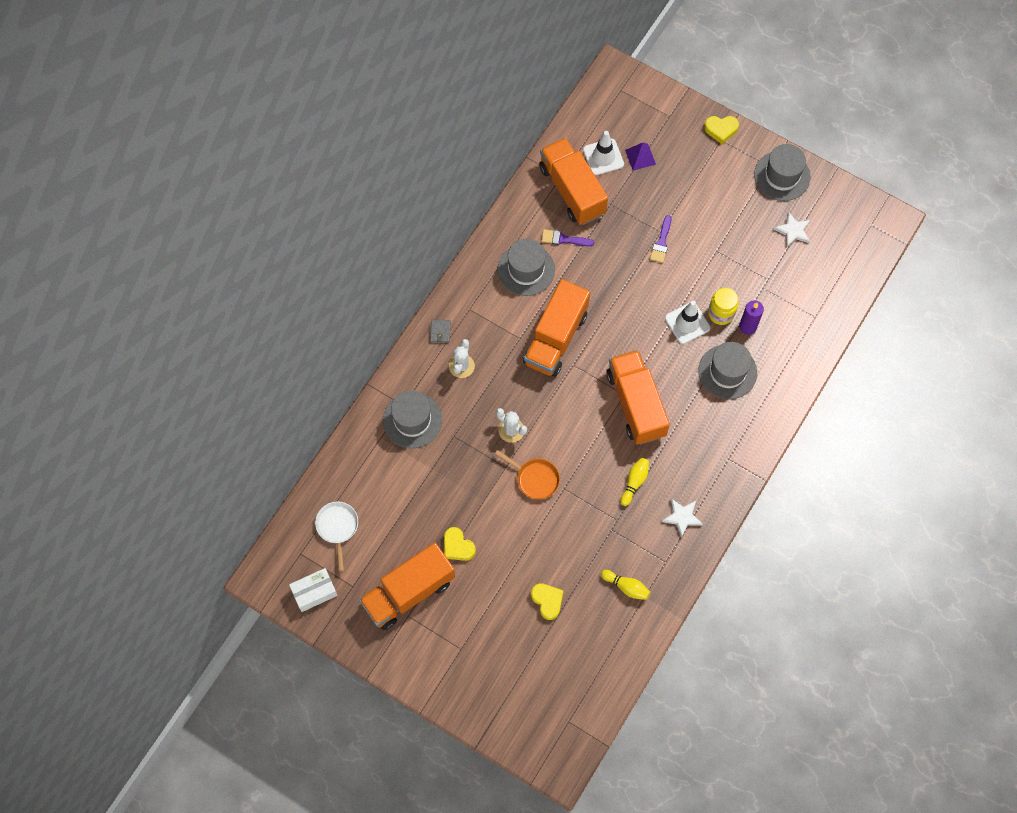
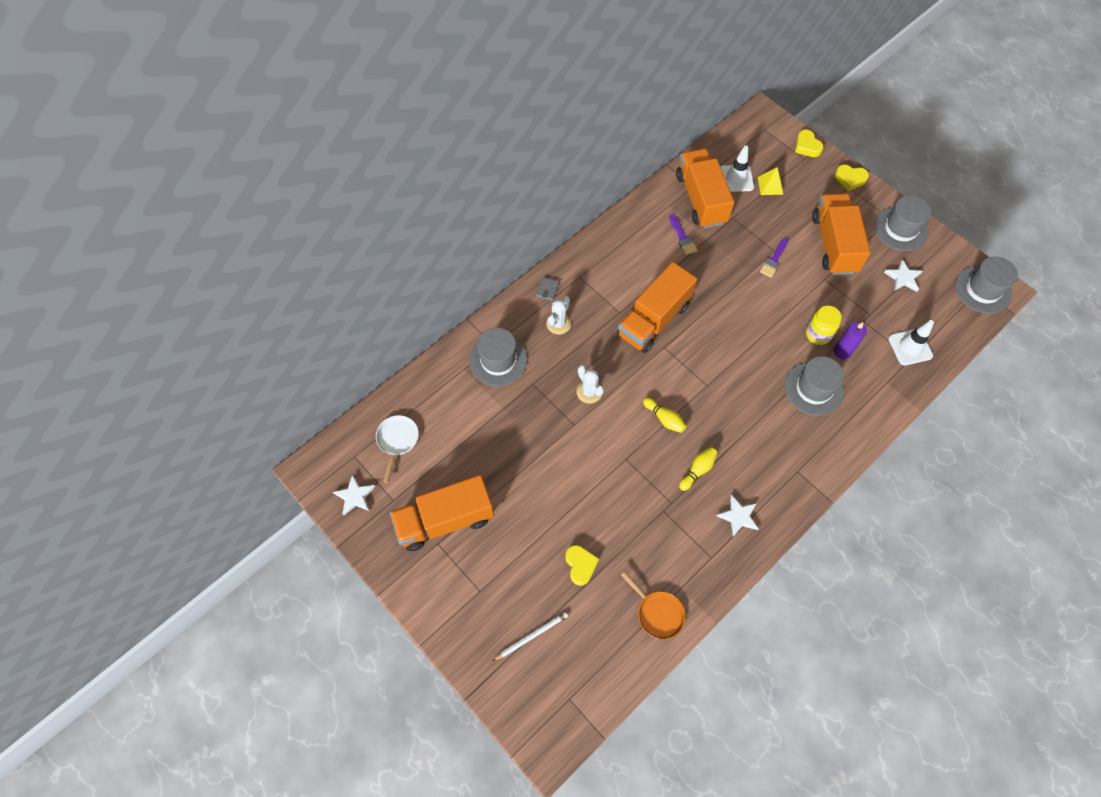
camera: 15 degrees right, 5 degrees down
(314, 592) = (355, 496): white box -> white star
(457, 546) = (506, 488): yellow heart -> yellow heart (807, 146)
(520, 676) = (532, 636): none -> white pencil
(526, 269) = (641, 255): grey hat -> grey hat (982, 290)
(535, 479) = (600, 442): orange pan -> orange pan (657, 613)
(563, 239) = (682, 237): purple brush -> purple brush turned 135 degrees counterclockwise
(626, 587) = (665, 572): yellow bowling pin -> yellow bowling pin (664, 419)
(636, 404) = (716, 397): orange truck -> orange truck (834, 244)
(640, 157) = (770, 185): purple pyramid -> yellow pyramid
(687, 323) = (783, 335): white traffic cone -> white traffic cone (910, 347)

